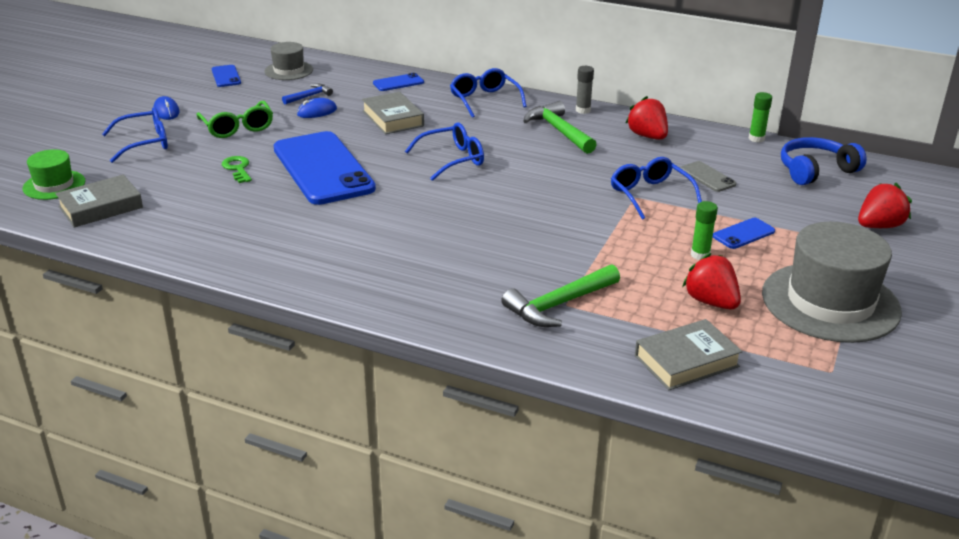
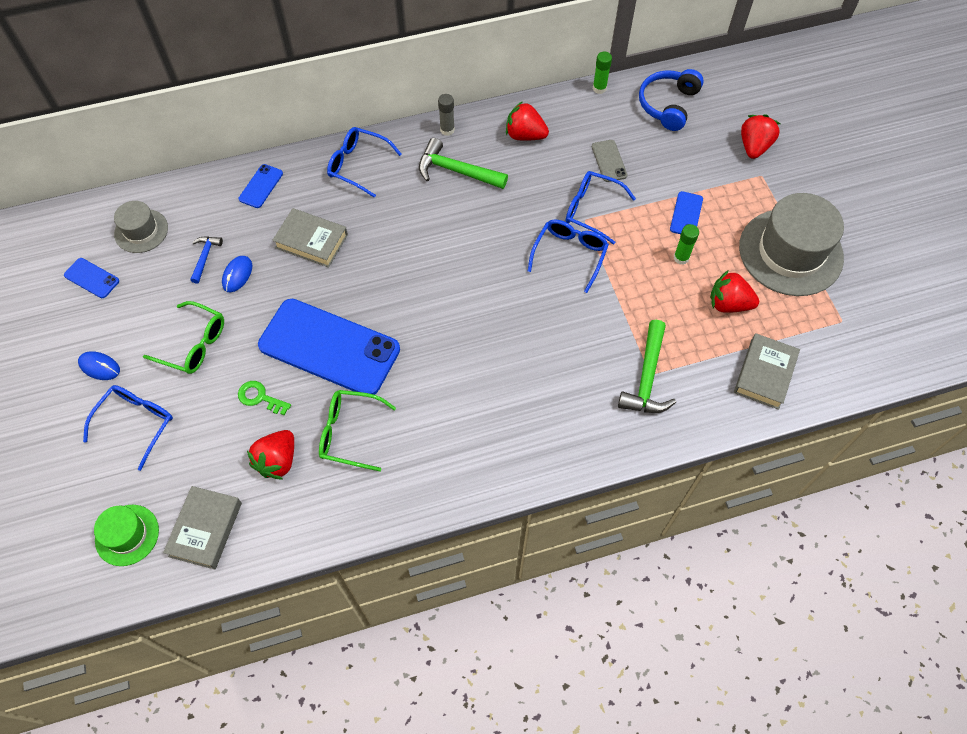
camera: 40 degrees left, 30 degrees up
(198, 201) = (278, 461): none -> red strawberry
(268, 213) = (350, 433): none -> green glasses
(452, 159) = (415, 264): blue glasses -> blue glasses (569, 255)
(707, 177) = (609, 161): grey phone -> grey phone turned 60 degrees clockwise

